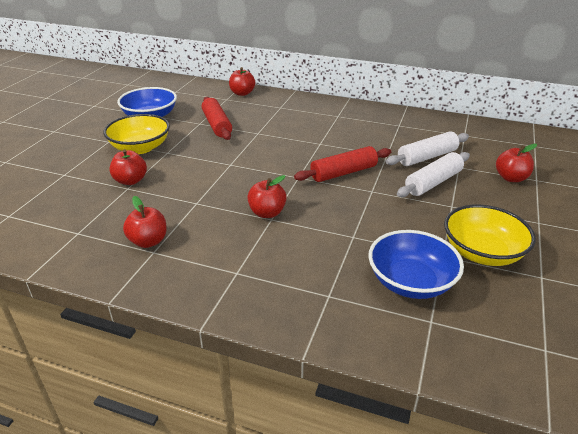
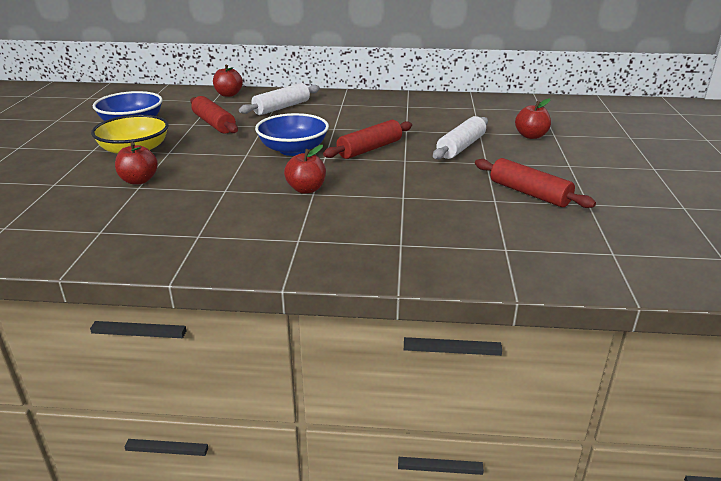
camera: 15 degrees left, 5 degrees down
(148, 241) = (187, 228): red apple -> none
(411, 282) = (474, 223): blue bowl -> blue bowl (293, 150)
(427, 157) = (446, 128): white rolling pin -> white rolling pin (281, 107)
(482, 252) = (529, 193): yellow bowl -> red rolling pin

